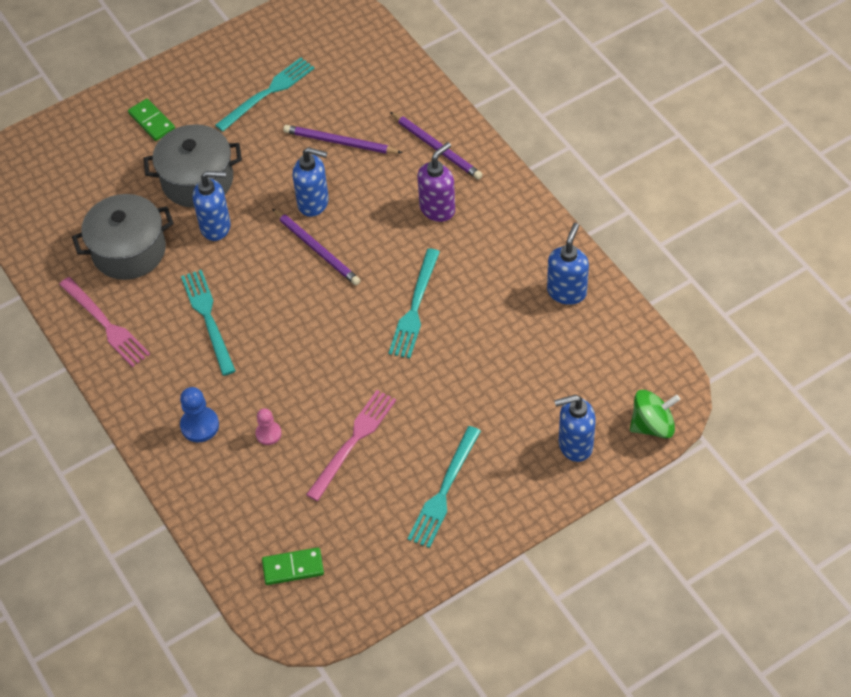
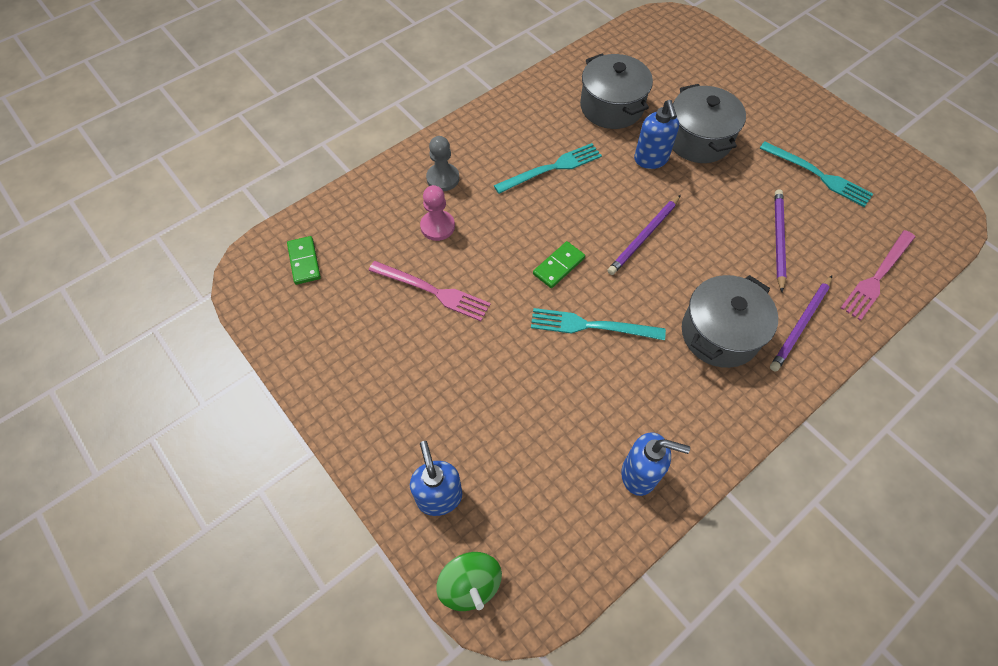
camera: 80 degrees right, 5 degrees up
(105, 324) = (535, 104): pink fork -> pink fork (877, 276)
(152, 121) = (754, 100): green domino -> green domino (559, 266)
(200, 425) = (443, 178): blue pawn -> grey pawn
(268, 434) = (437, 226): pink pawn -> pink pawn, size x1.50
(313, 203) = (697, 227): blue soap dispenser -> none
(437, 209) = (719, 334): purple soap dispenser -> grey pot
(444, 490) = (382, 373): turquoise fork -> none

